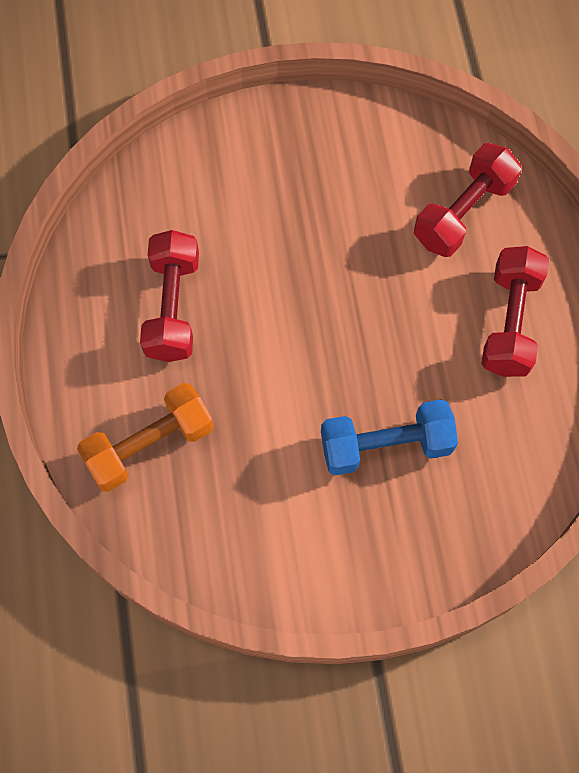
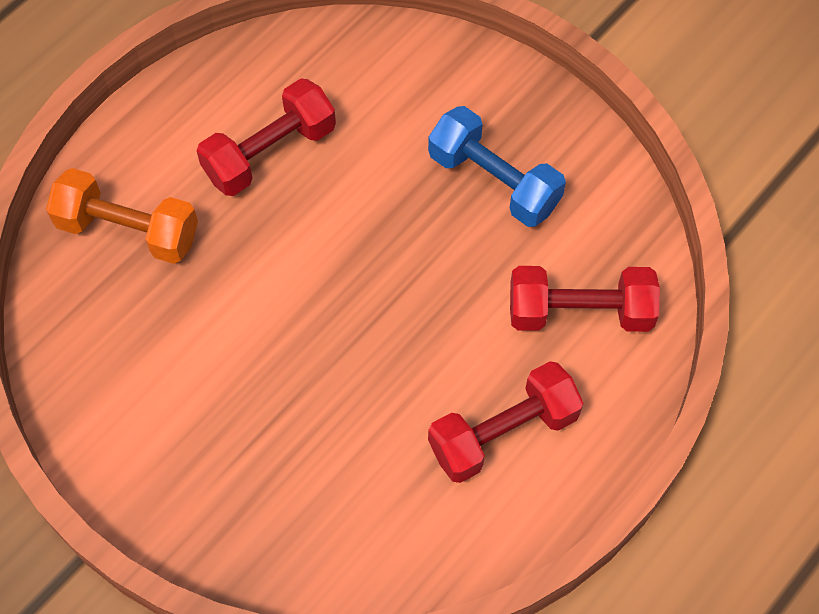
camera: 50 degrees right, 5 degrees down
(385, 445) = (286, 415): blue dumbbell -> blue dumbbell (494, 181)

